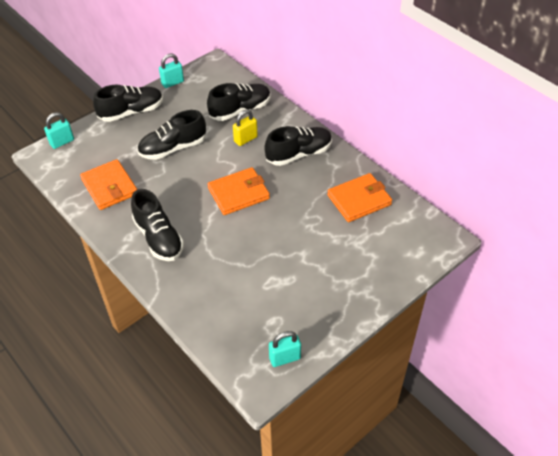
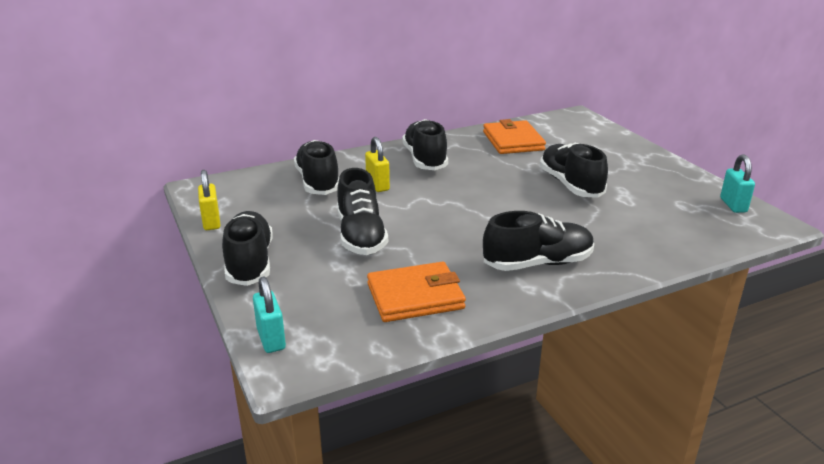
camera: 75 degrees left, 20 degrees down
(172, 83) = (211, 222): turquoise padlock -> yellow padlock
(238, 193) = (475, 201): orange wallet -> none
(285, 245) = (570, 185): none -> black shoe

